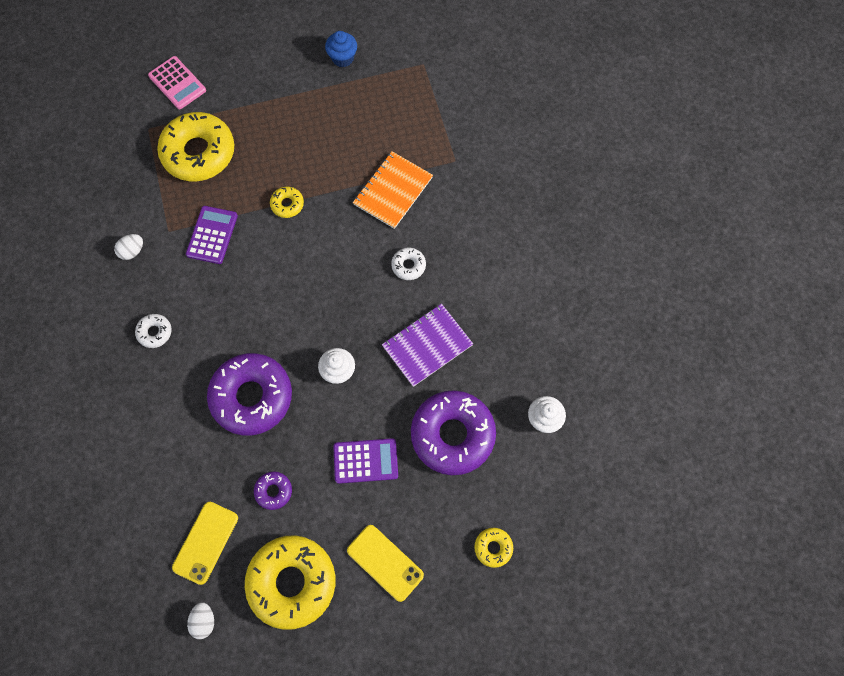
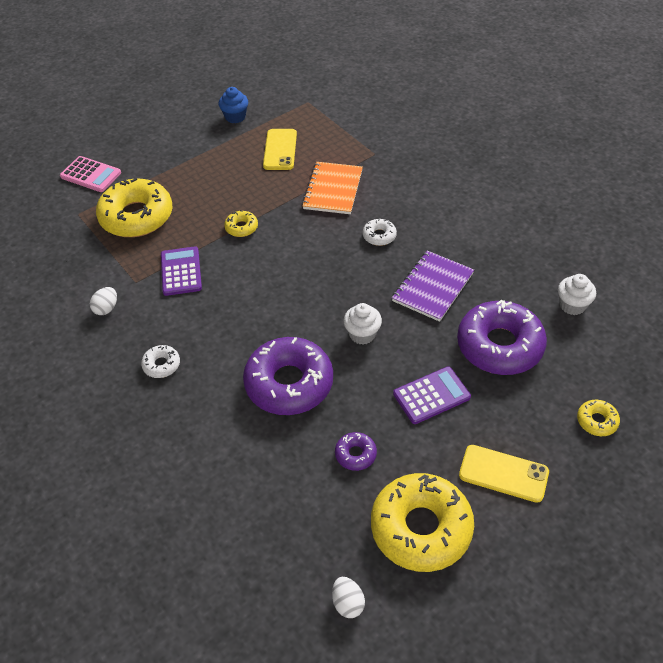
camera: 20 degrees left, 20 degrees down
(205, 542) = (309, 527): yellow phone -> yellow phone (280, 150)

